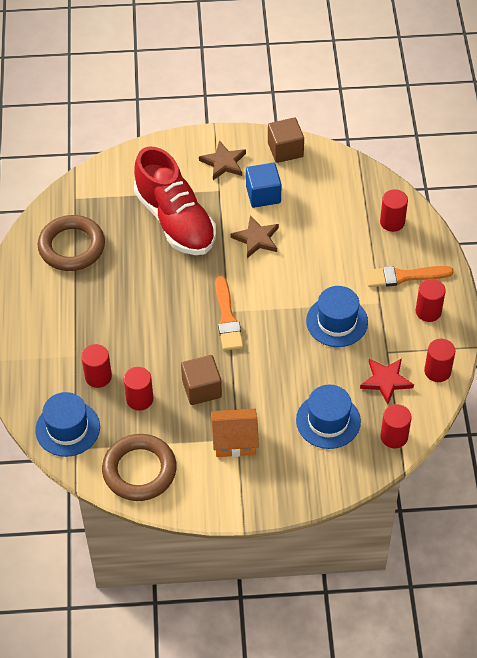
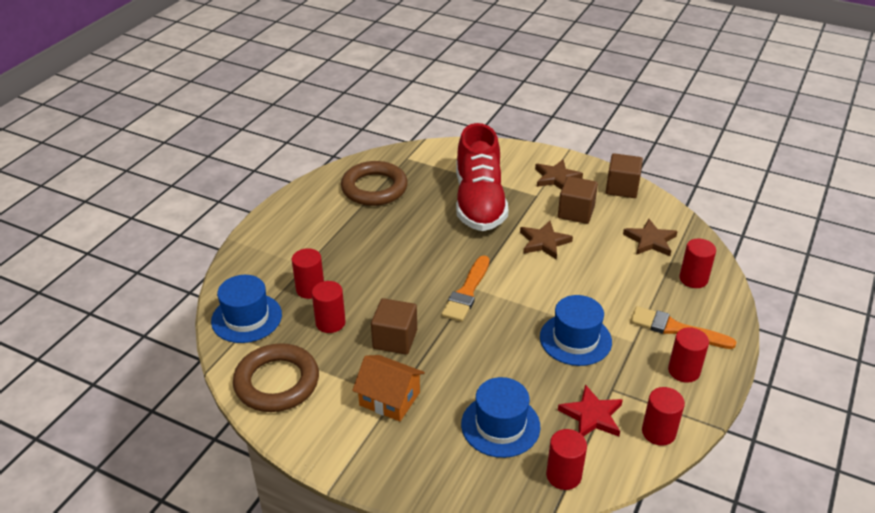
camera: 30 degrees right, 15 degrees down
(263, 194) = (576, 212): blue cube -> brown cube
(339, 198) = (650, 240): none -> brown star

